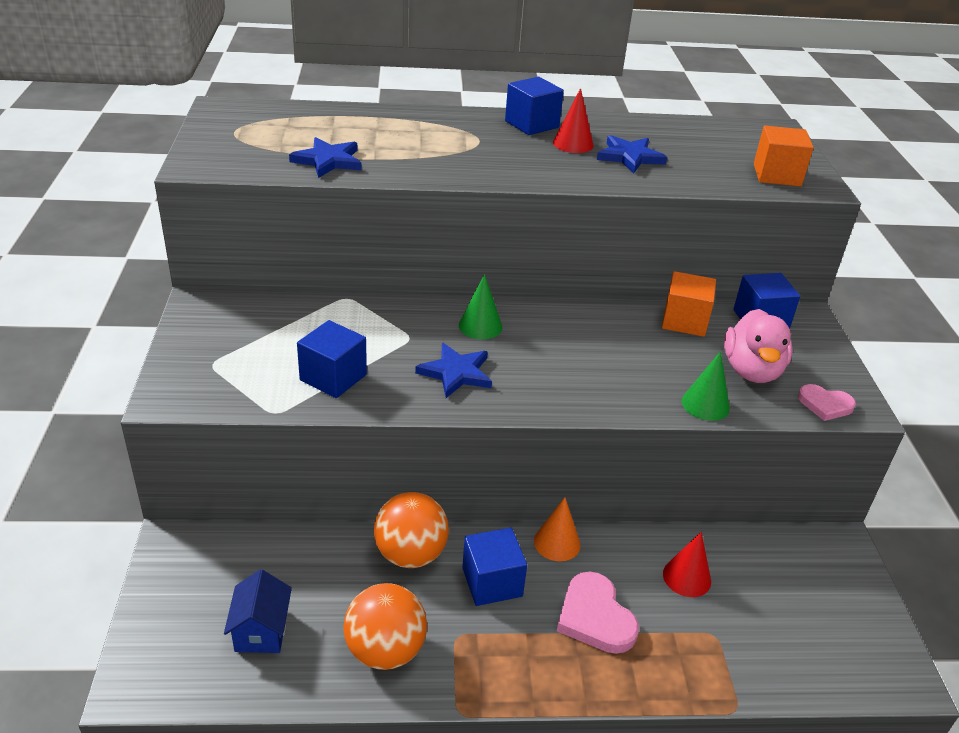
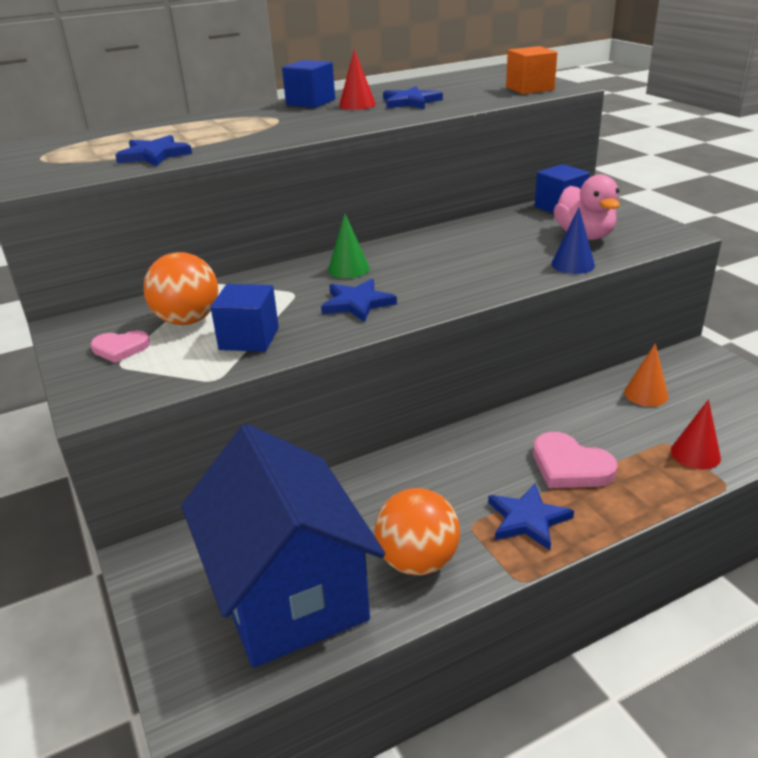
camera: 20 degrees left, 5 degrees down
(261, 631) = (289, 594): blue house -> blue house, size x2.48
(410, 554) = (381, 481): orange ball -> orange ball (187, 320)
(492, 582) = (467, 474): blue cube -> none
(512, 655) = (527, 519): none -> blue star
(557, 543) = (496, 427): orange cone -> orange cone (646, 394)
(684, 321) = (506, 222): orange cube -> none
(687, 577) = (614, 413): red cone -> red cone (695, 454)
(705, 404) = (572, 264): green cone -> blue cone
(825, 405) = (655, 240): pink heart -> pink heart (120, 348)

